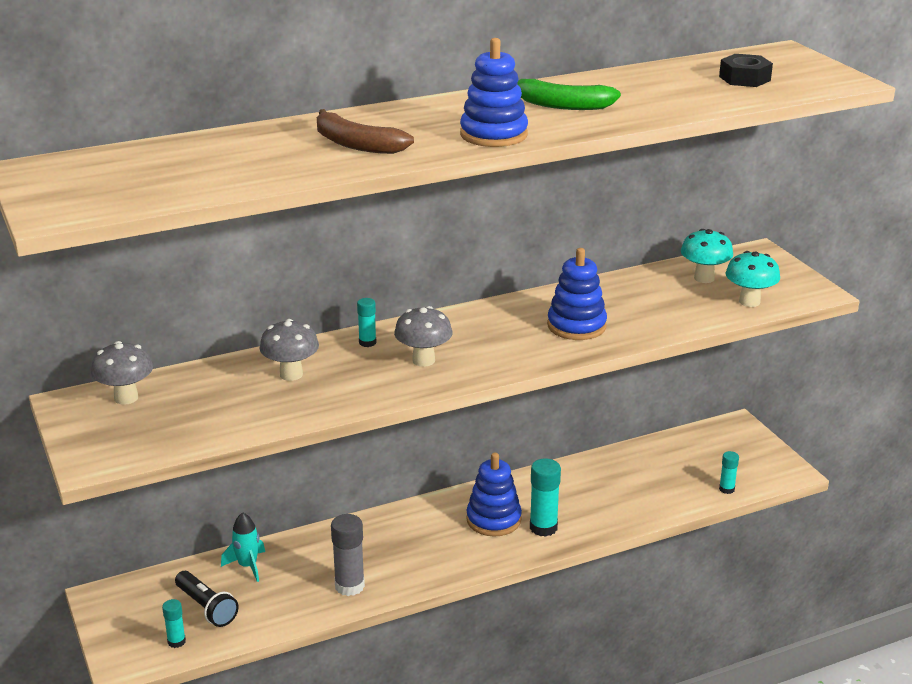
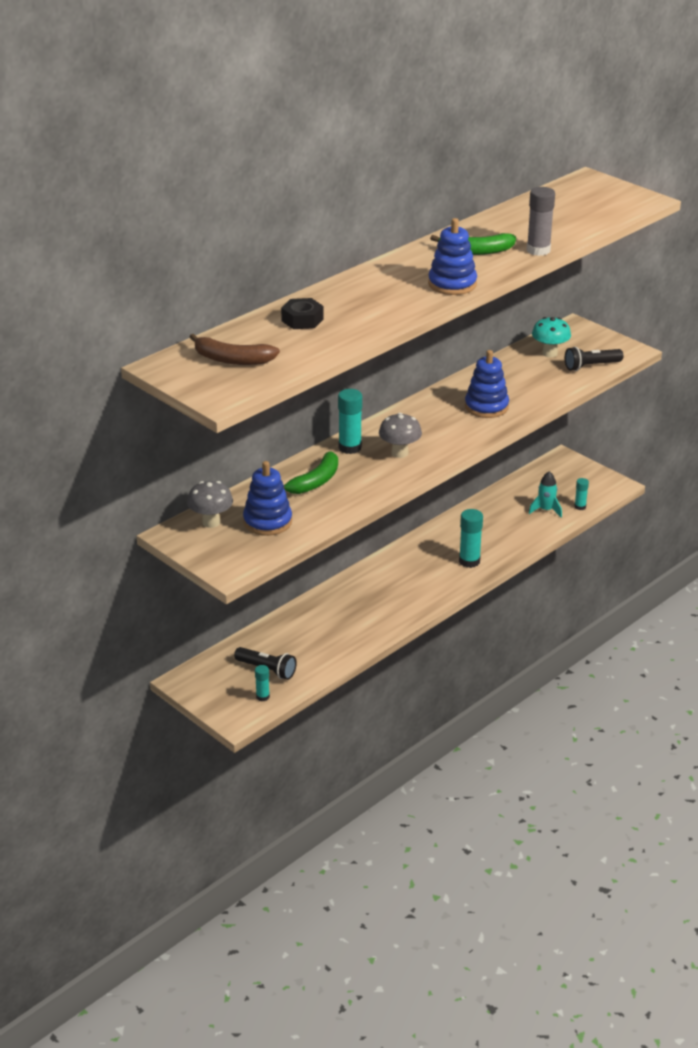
camera: 20 degrees left, 5 degrees up
(247, 566) = (275, 635): turquoise rocket -> turquoise rocket (546, 510)
(291, 374) = (315, 481): grey mushroom -> green banana
(349, 586) = (359, 632): grey glue stick -> grey glue stick (538, 250)
(356, 144) = (367, 308): brown banana -> brown banana (232, 359)
(367, 342) = (350, 447): turquoise glue stick -> turquoise glue stick, size x1.75
(493, 520) = (431, 563): blue stacking toy -> blue stacking toy (267, 522)
(744, 78) = (579, 208): black nut -> black nut (302, 320)
(749, 302) = (591, 366): turquoise mushroom -> black flashlight

